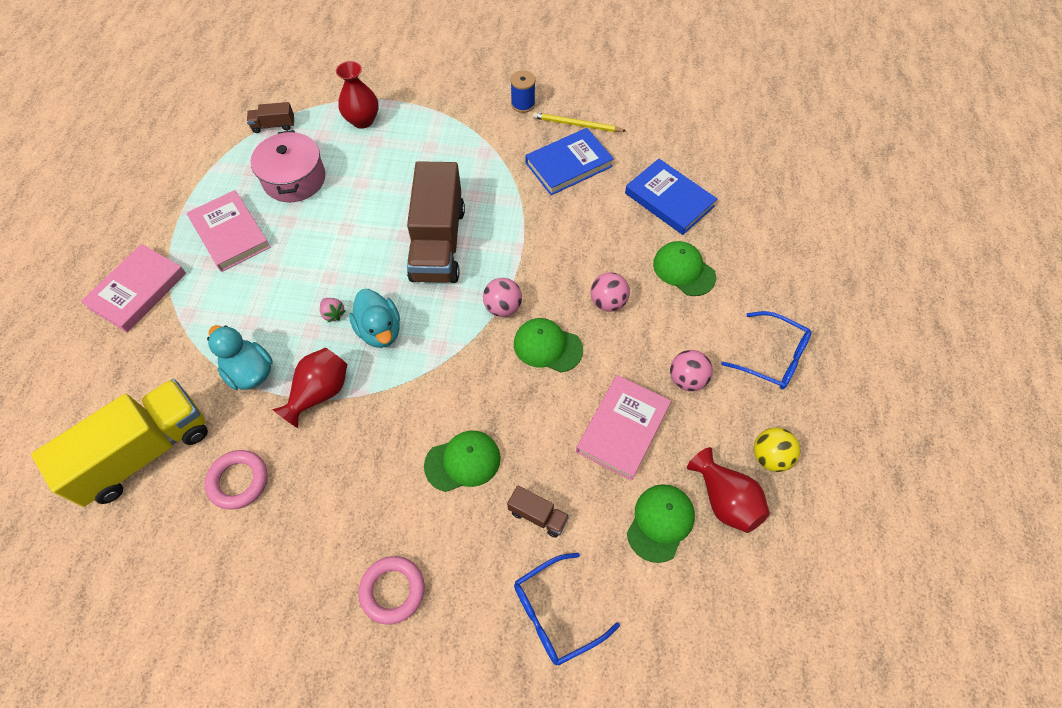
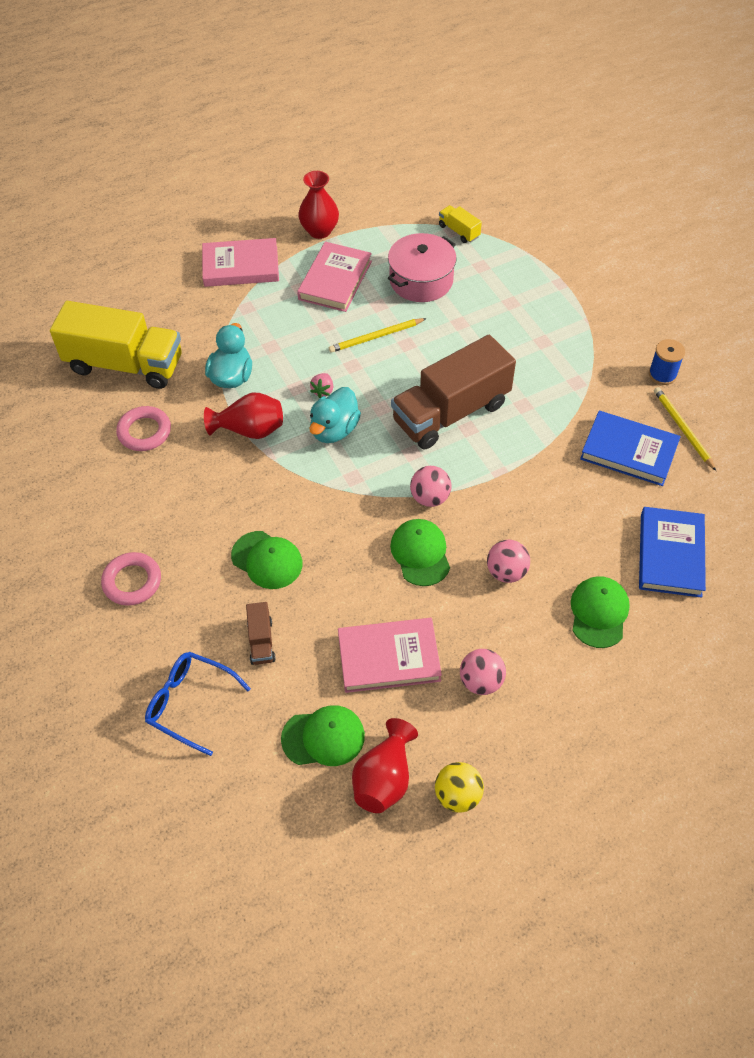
camera: 55 degrees right, 5 degrees down
(274, 125) = (459, 231): brown truck -> yellow truck
(317, 244) = (376, 337): none -> yellow pencil
(362, 120) = (523, 280): red vase -> red vase (319, 231)
(772, 357) = (568, 742): blue glasses -> none

